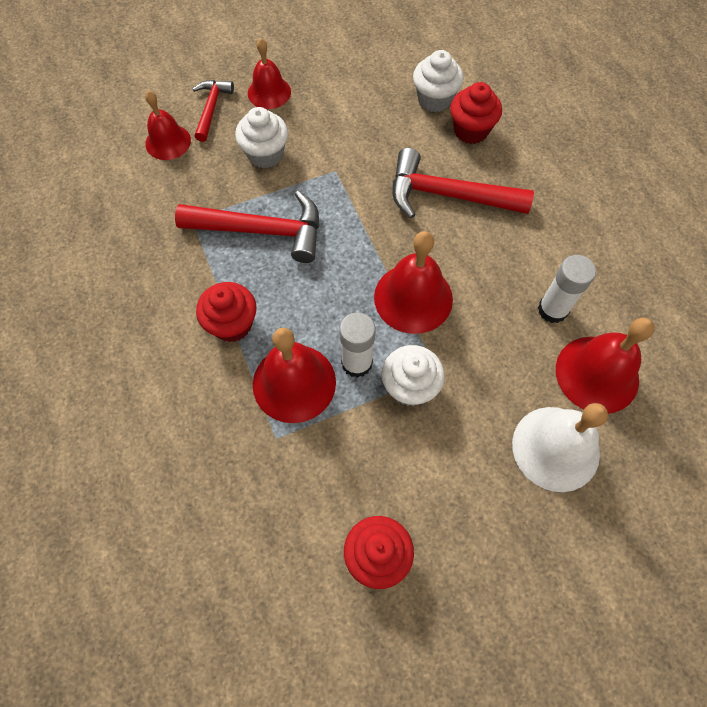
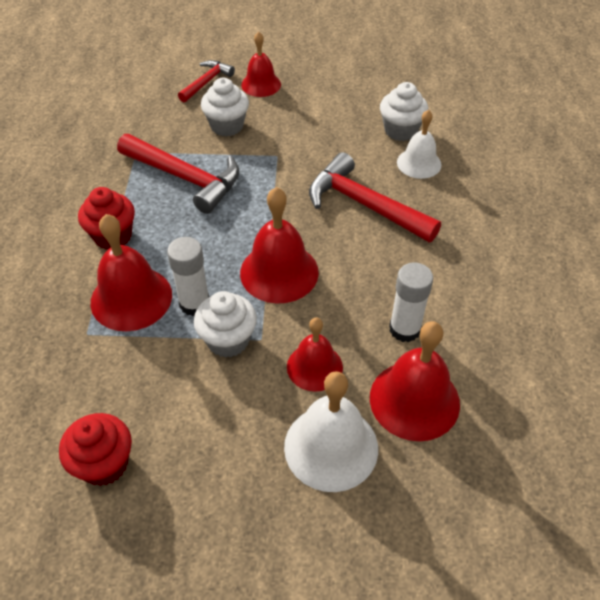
camera: 25 degrees right, 15 degrees down
(168, 142) = (156, 94): red bell -> red bell (314, 367)
(471, 130) = (419, 163): red cupcake -> white bell

